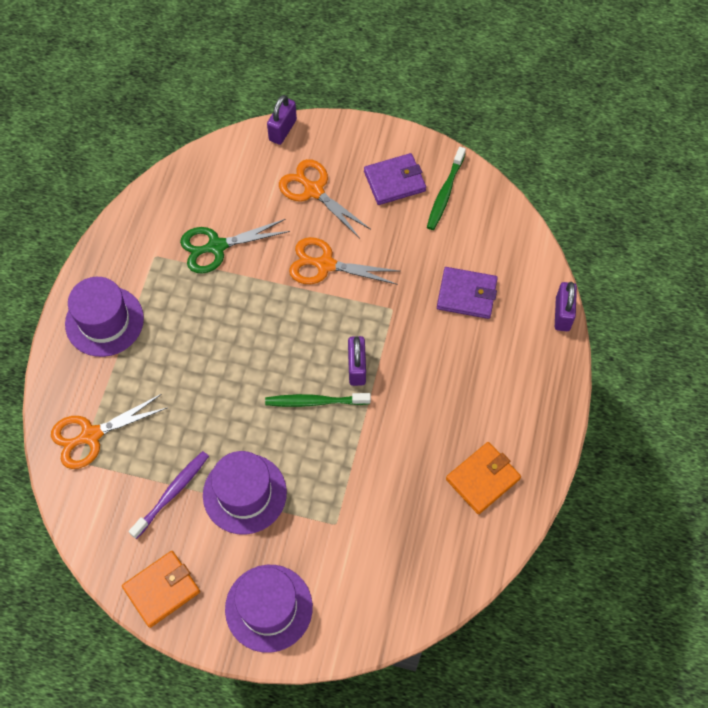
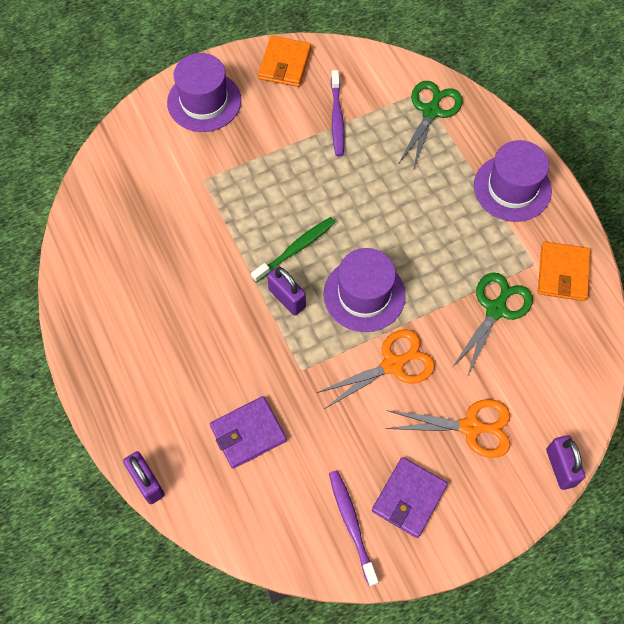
camera: 140 degrees right, 0 degrees up
(91, 435) = (431, 112): orange scissors -> green scissors
(244, 493) = (286, 153): purple hat -> purple hat (364, 294)
(445, 193) = (351, 524): green toothbrush -> purple toothbrush
(482, 479) = (116, 288): orange wallet -> orange wallet (563, 273)

